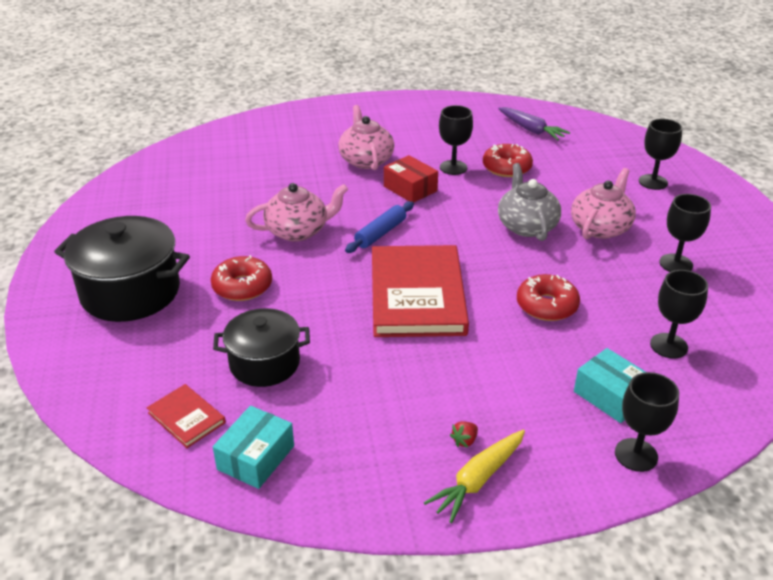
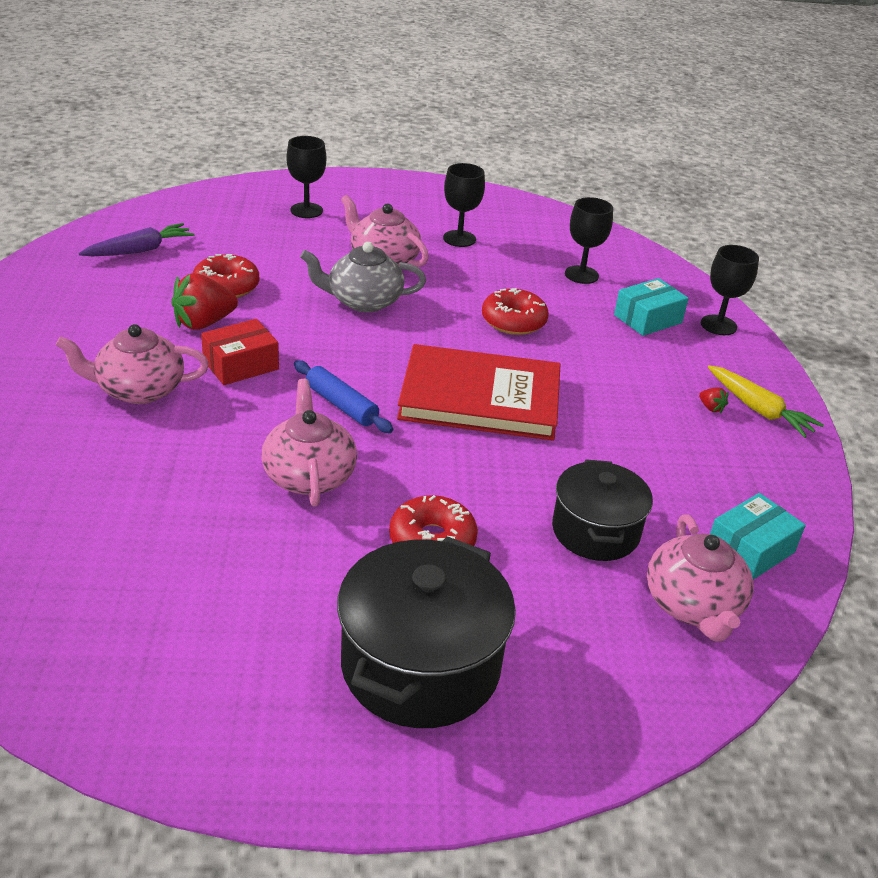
camera: 85 degrees left, 0 degrees up
(186, 418) = (693, 605): red book -> pink teapot
(256, 457) = (750, 550): turquoise box -> turquoise box turned 75 degrees counterclockwise
(453, 167) = (203, 323): black goblet -> red strawberry

